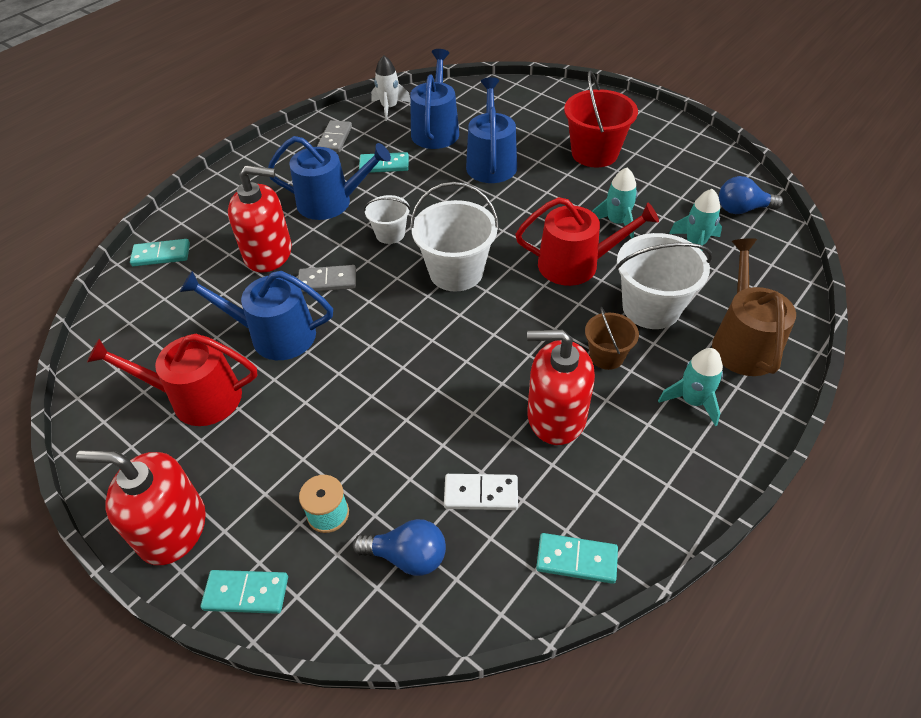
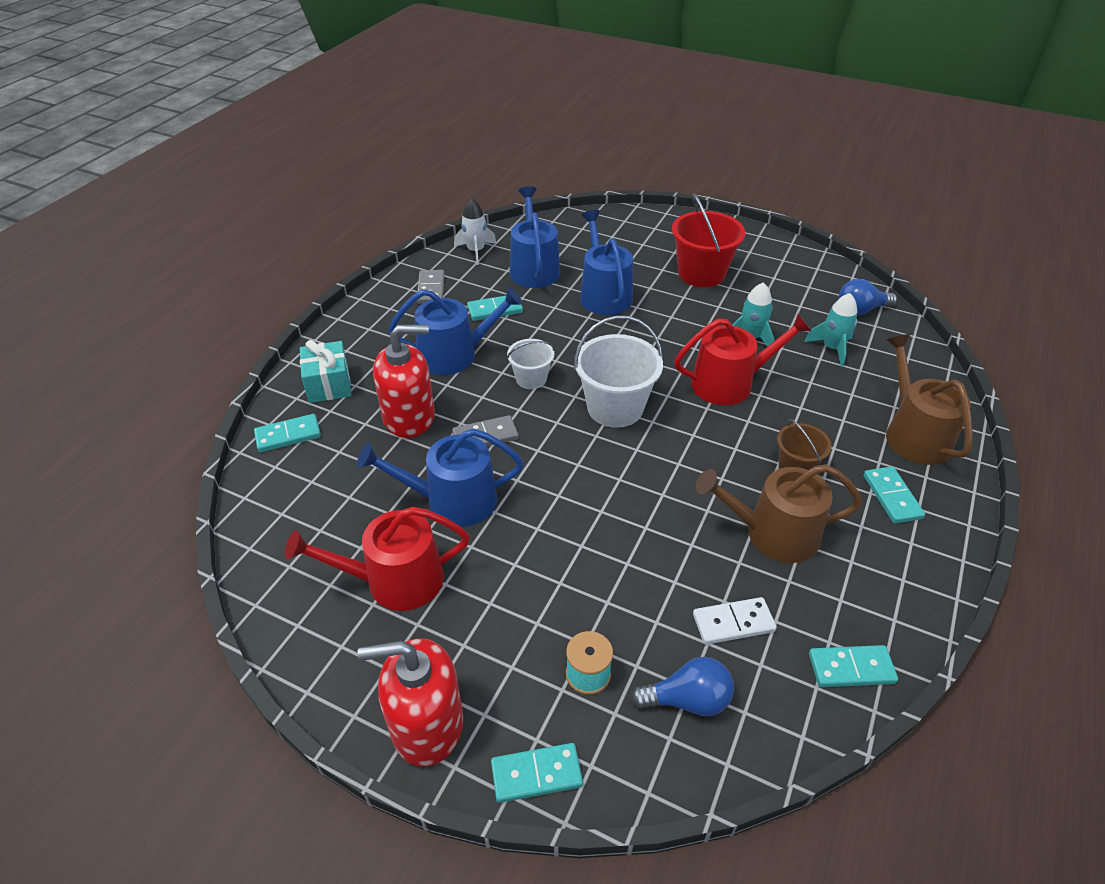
camera: 15 degrees left, 5 degrees down
(212, 214) = (329, 384): none -> turquoise gift
(556, 416) = (773, 533): red soap dispenser -> brown watering can
(651, 308) = (817, 414): white bucket -> none
(692, 401) = (892, 497): turquoise rocket -> turquoise domino

